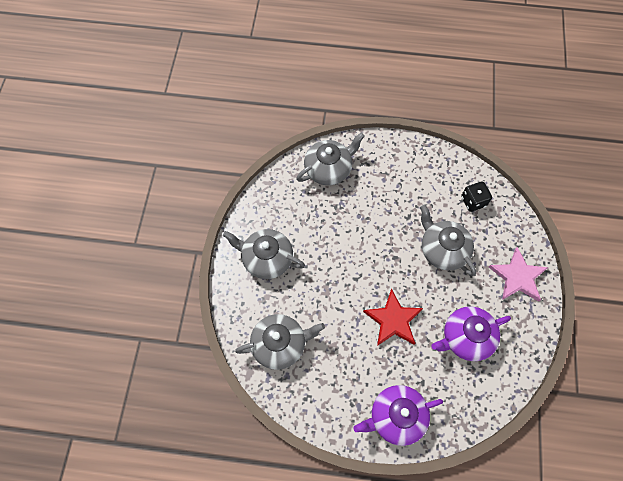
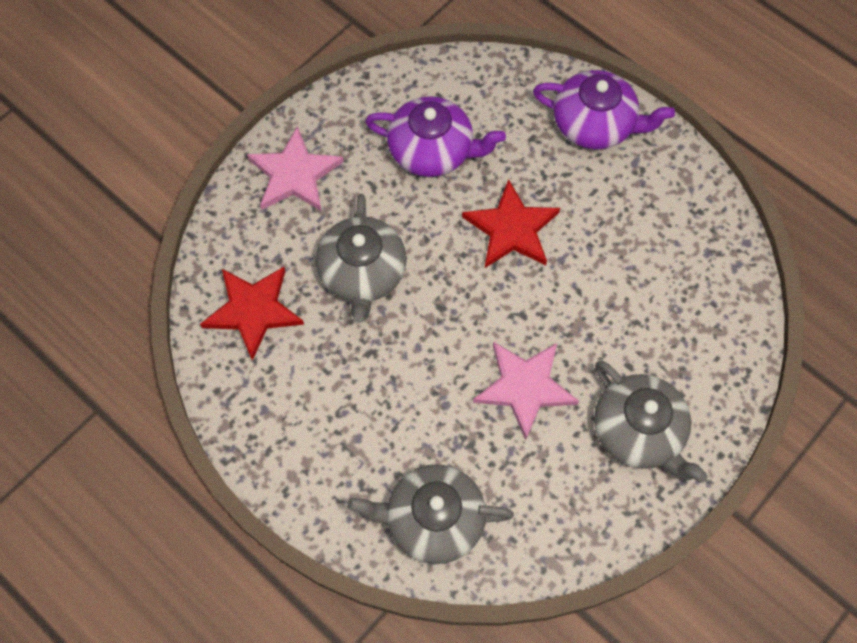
camera: 145 degrees left, 0 degrees up
(280, 344) = (694, 296): grey teapot -> none
(330, 245) = (524, 387): none -> pink star
(473, 201) = (253, 311): black dice -> red star

